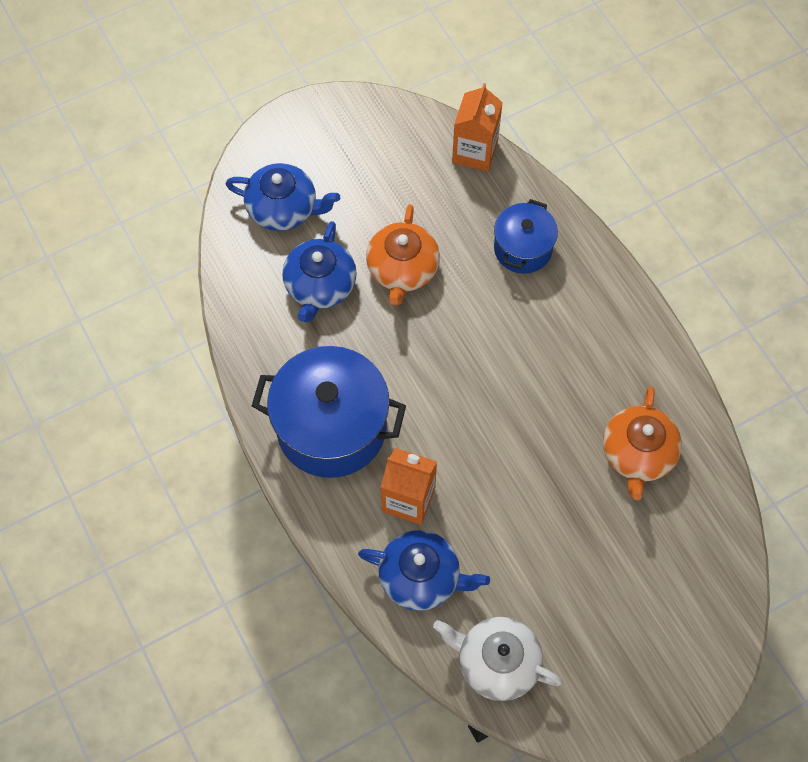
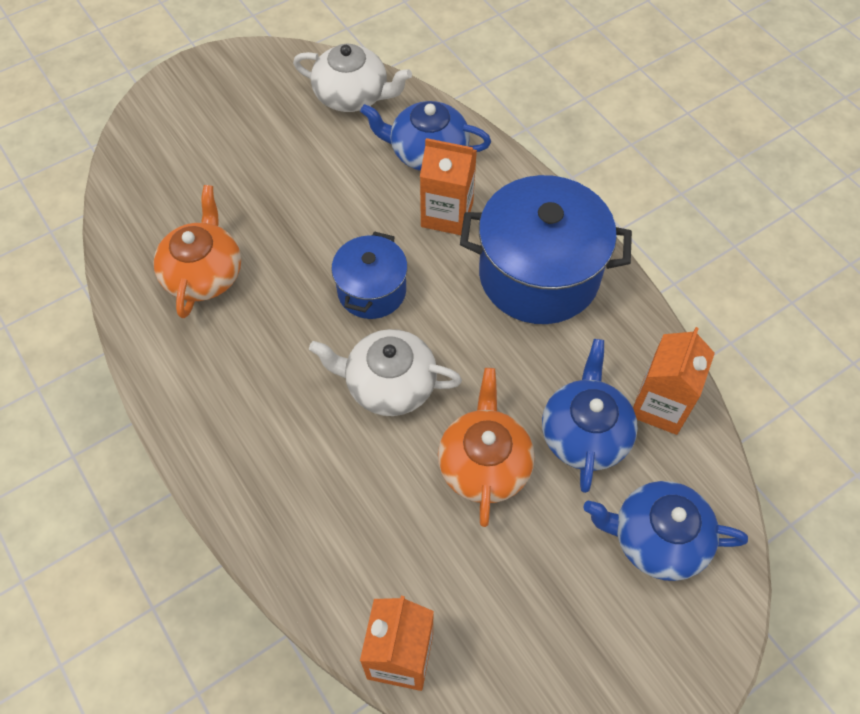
camera: 175 degrees right, 5 degrees down
(254, 303) = (660, 405): none -> orange carton
(473, 337) = (389, 384): none -> white teapot
(523, 248) = (329, 506): blue pot -> blue pot (372, 290)

